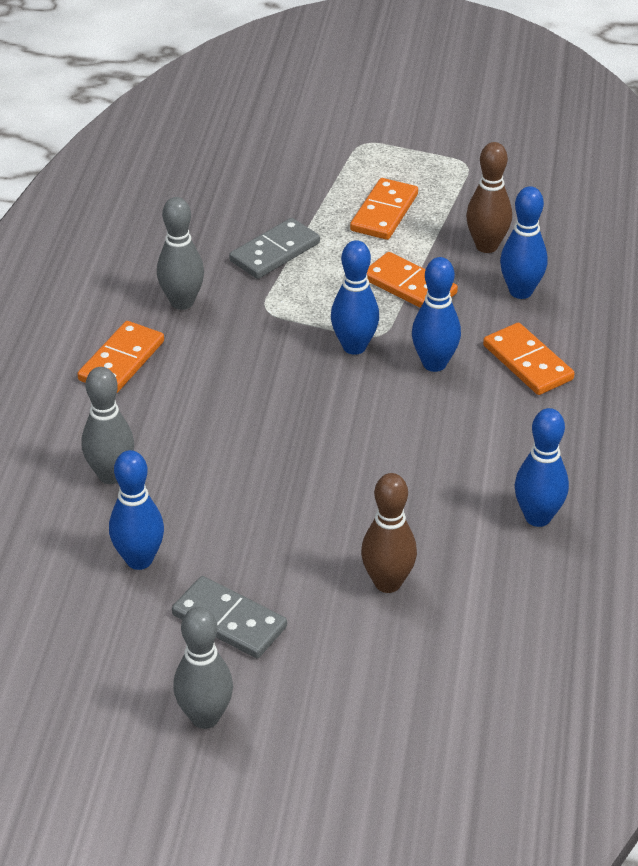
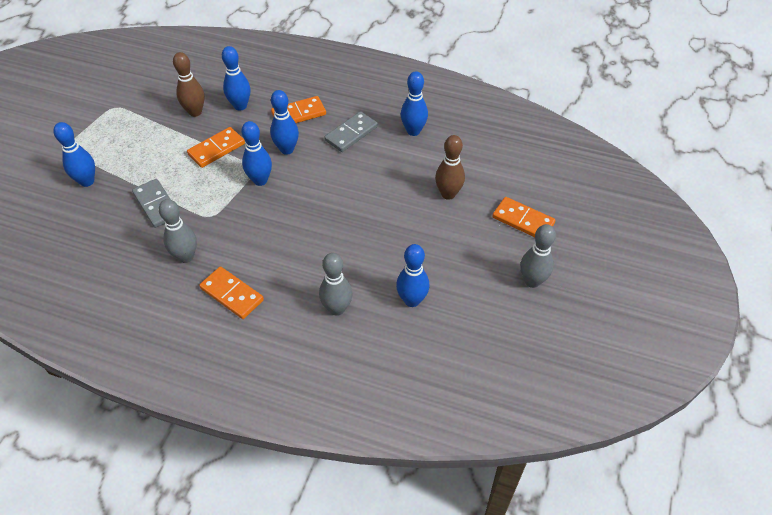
camera: 80 degrees left, 10 degrees up
(229, 621) = (465, 263): grey domino -> grey domino (351, 133)
(303, 178) = (87, 181): none -> blue bowling pin
(384, 212) = (142, 149): orange domino -> orange domino (523, 220)

